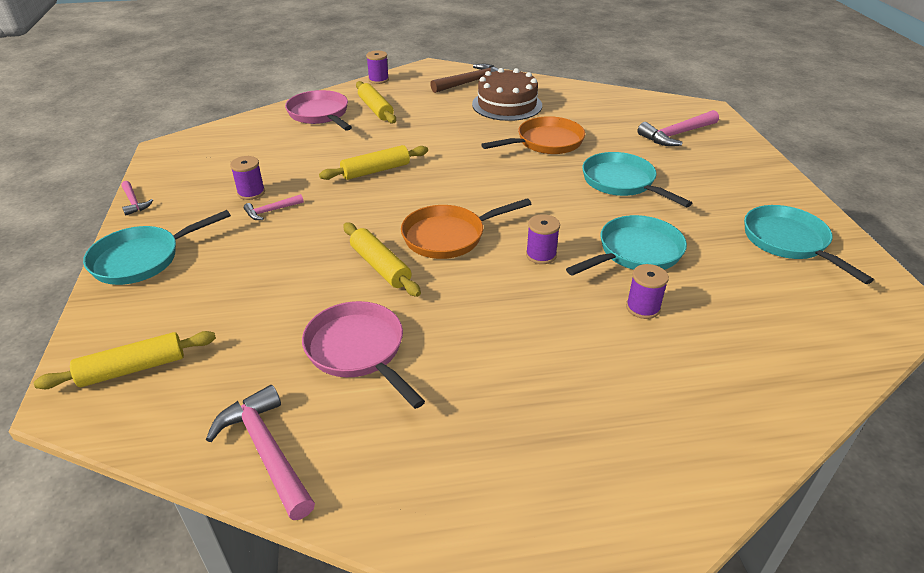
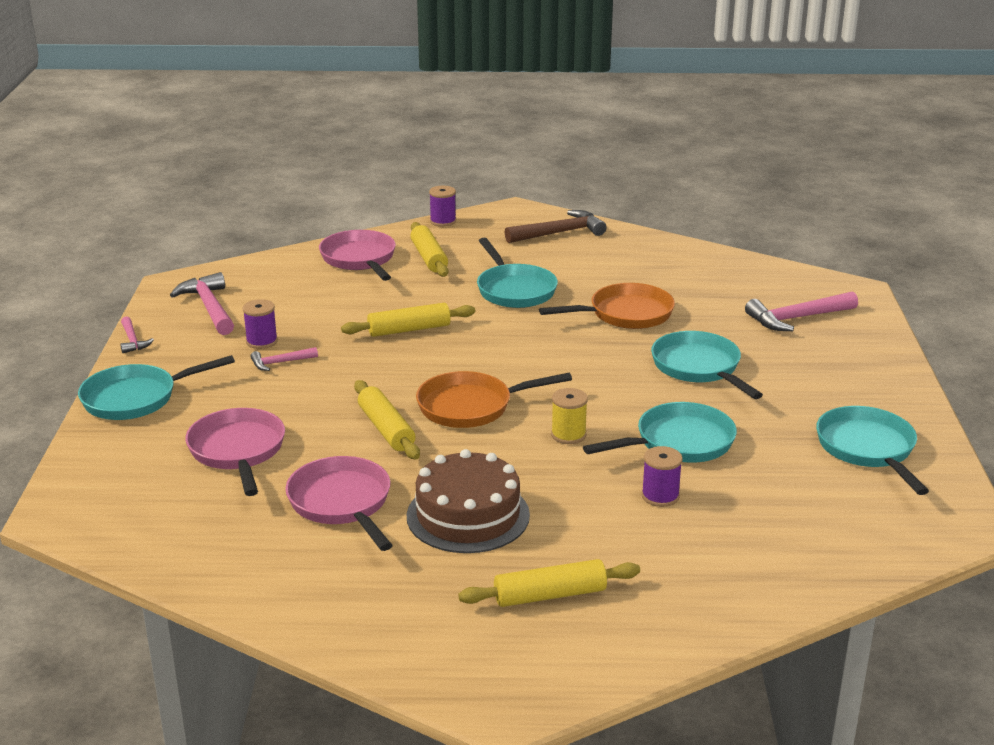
camera: 10 degrees right, 10 degrees down
(133, 369) = (117, 495): yellow rolling pin -> yellow rolling pin (550, 595)
(247, 304) = (238, 451): none -> pink pan
(266, 451) = (234, 574): pink hammer -> pink hammer (209, 307)
(451, 130) = (514, 290): none -> turquoise pan
(507, 105) = (595, 265): brown cake -> brown cake (468, 515)
(541, 255) = (568, 435): purple spool -> yellow spool

